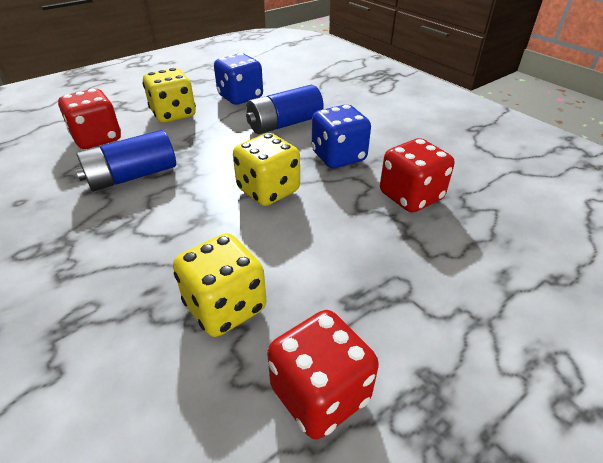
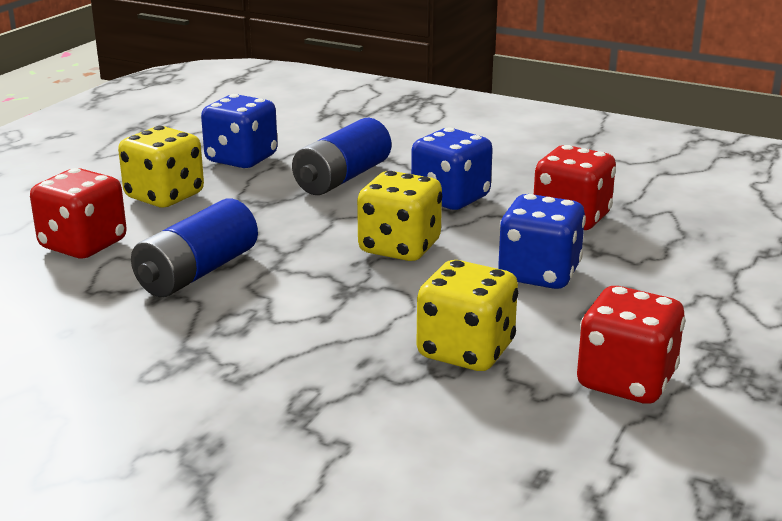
camera: 25 degrees left, 15 degrees down
(343, 244) = (539, 274): none -> blue dice

